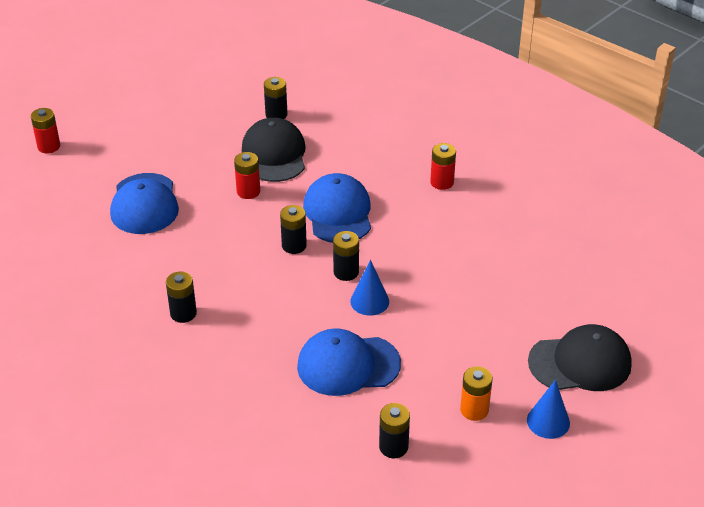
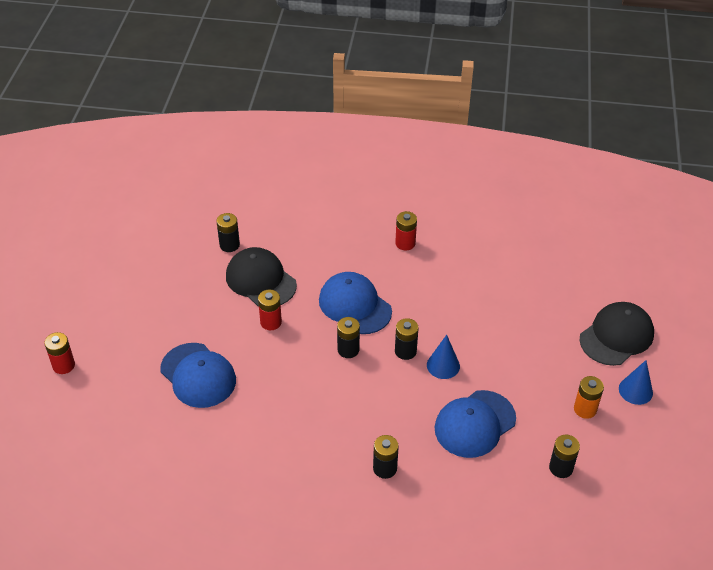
camera: 35 degrees left, 5 degrees up
(183, 313) = (319, 451): black battery -> black battery (385, 468)

